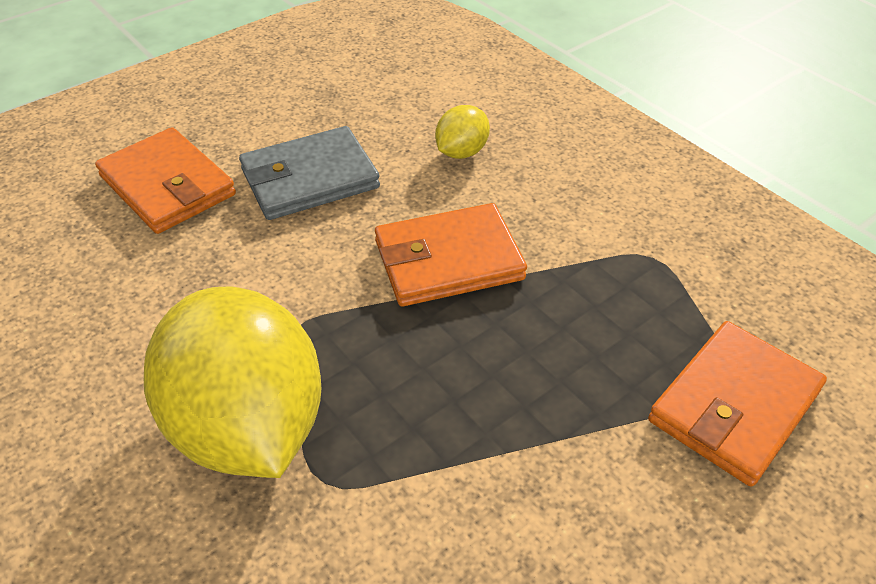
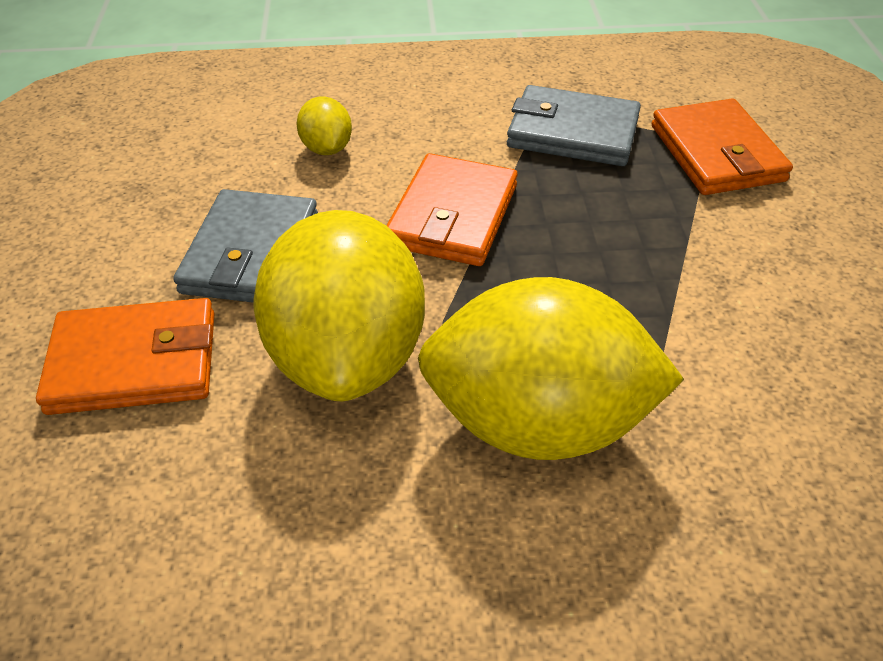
camera: 55 degrees left, 0 degrees up
(243, 281) = (348, 356): none -> yellow lemon
(644, 282) = (573, 132): none -> grey wallet

